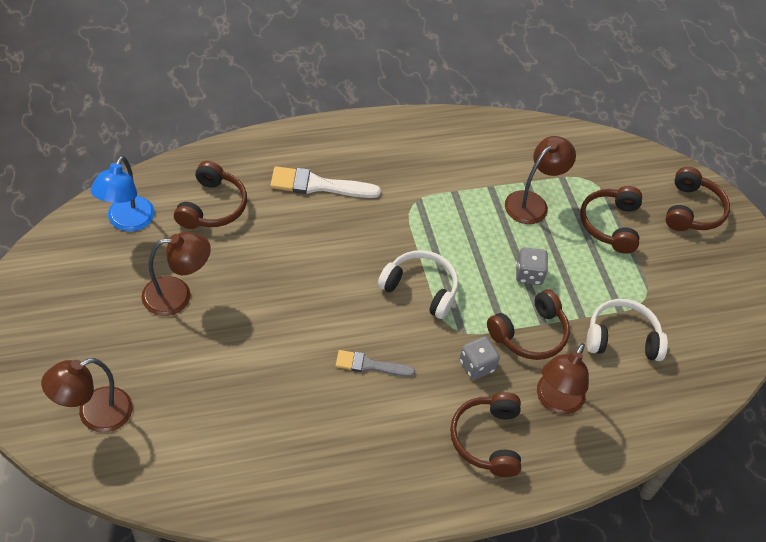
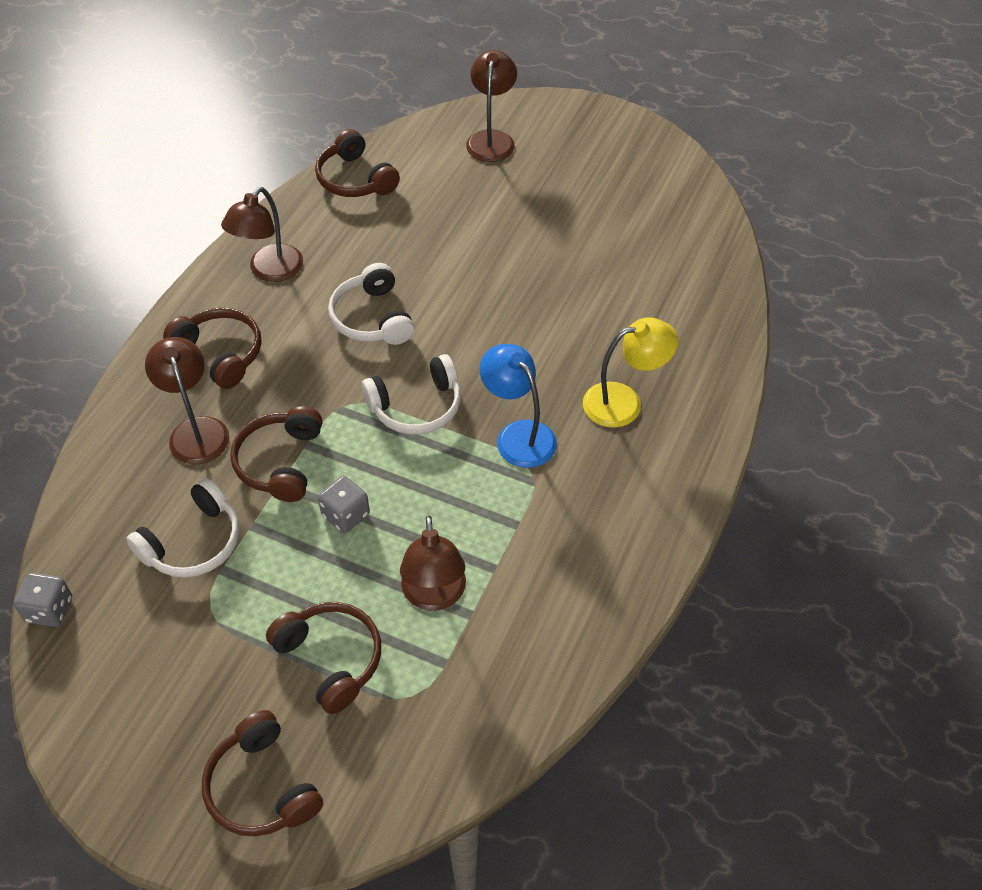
camera: 135 degrees right, 0 degrees up
(127, 221) = (686, 236): blue lamp -> blue lamp (518, 435)
(177, 295) = (568, 231): brown lamp -> brown lamp (269, 271)
(212, 206) = (659, 303): brown headphones -> brown headphones (355, 179)
(318, 185) = (624, 402): white brush -> yellow lamp
(370, 365) = (372, 318): grey brush -> white headphones
(476, 366) = (293, 394): grey dice -> grey dice (49, 609)

